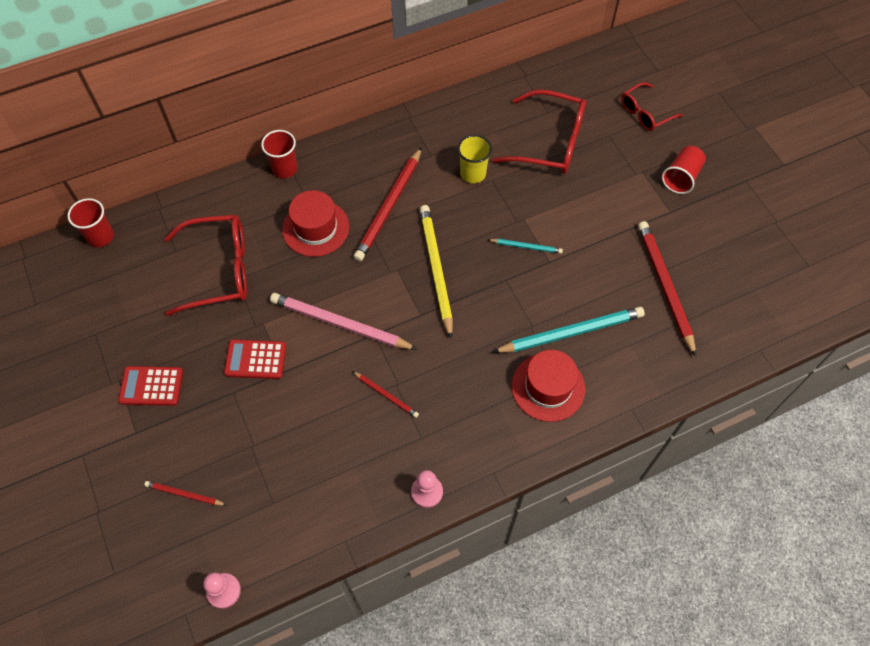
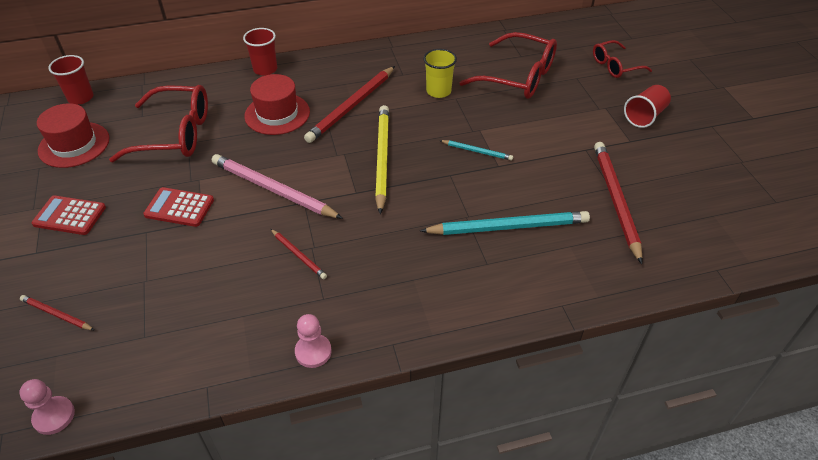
camera: 10 degrees right, 15 degrees down
(548, 387) = (472, 272): red hat -> red hat (74, 145)

